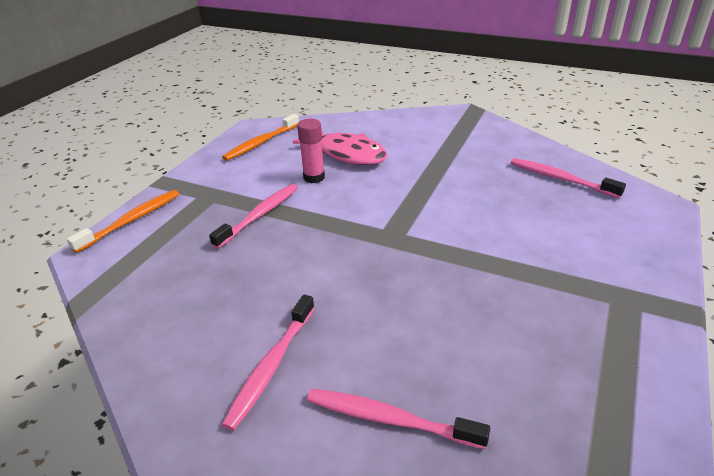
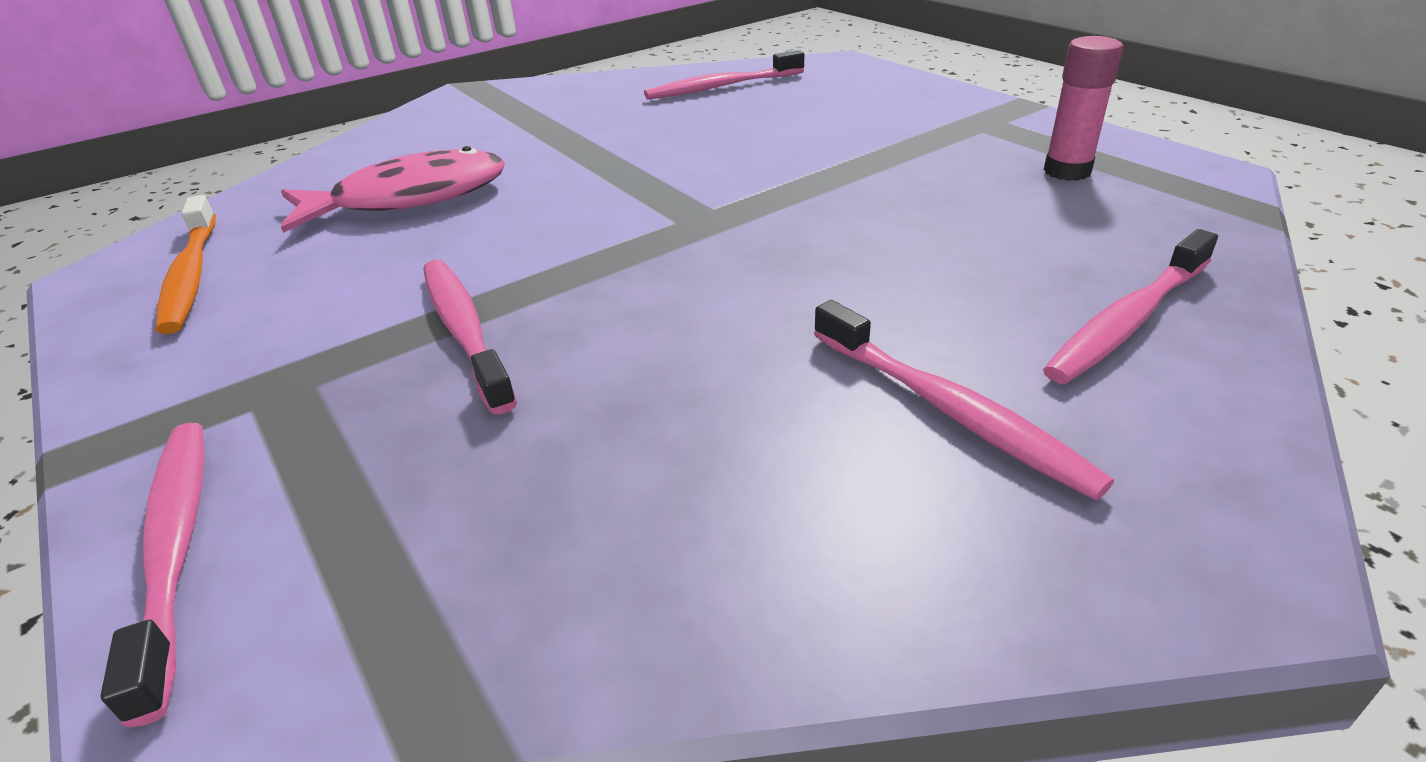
camera: 60 degrees left, 0 degrees up
(132, 220) = (176, 548): orange toothbrush -> pink toothbrush
(314, 177) = (430, 245): pink glue stick -> pink glue stick (1067, 171)

